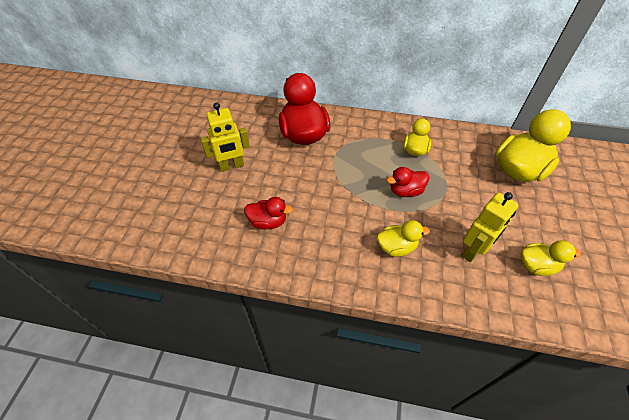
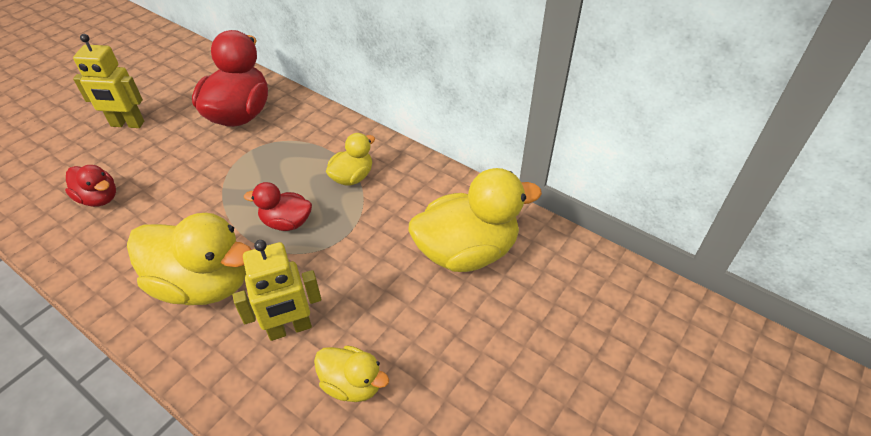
camera: 25 degrees right, 5 degrees down
(396, 247) = (204, 284): yellow duck -> yellow duck, size x1.88

